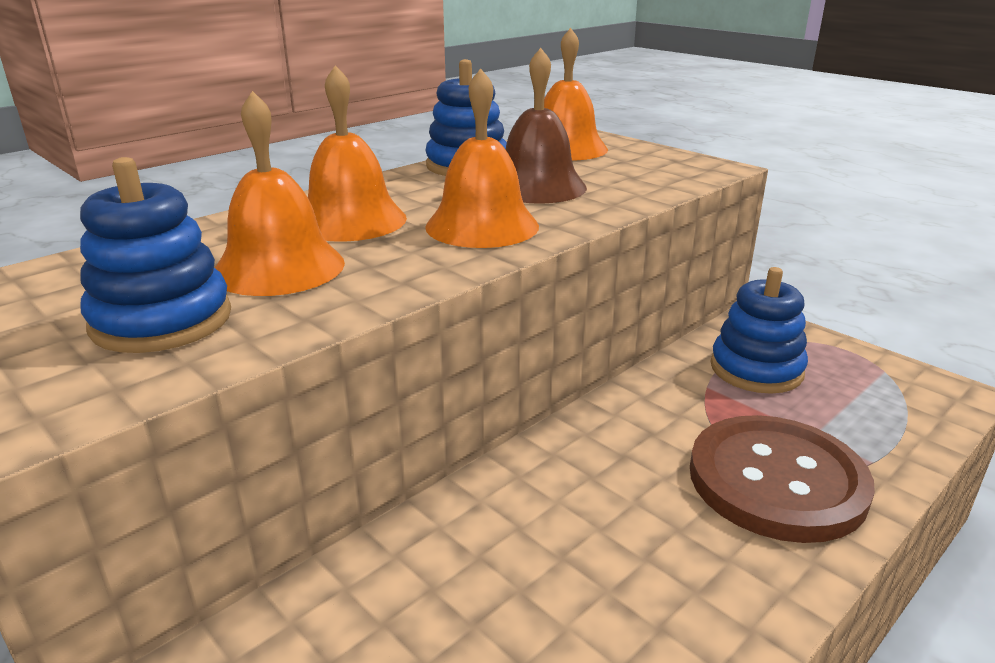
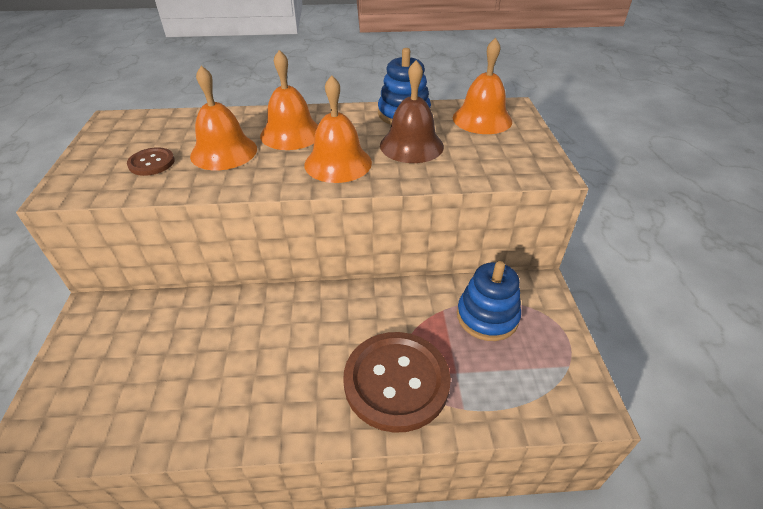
camera: 40 degrees right, 15 degrees up
(162, 320) = (151, 163): blue stacking toy -> brown button

